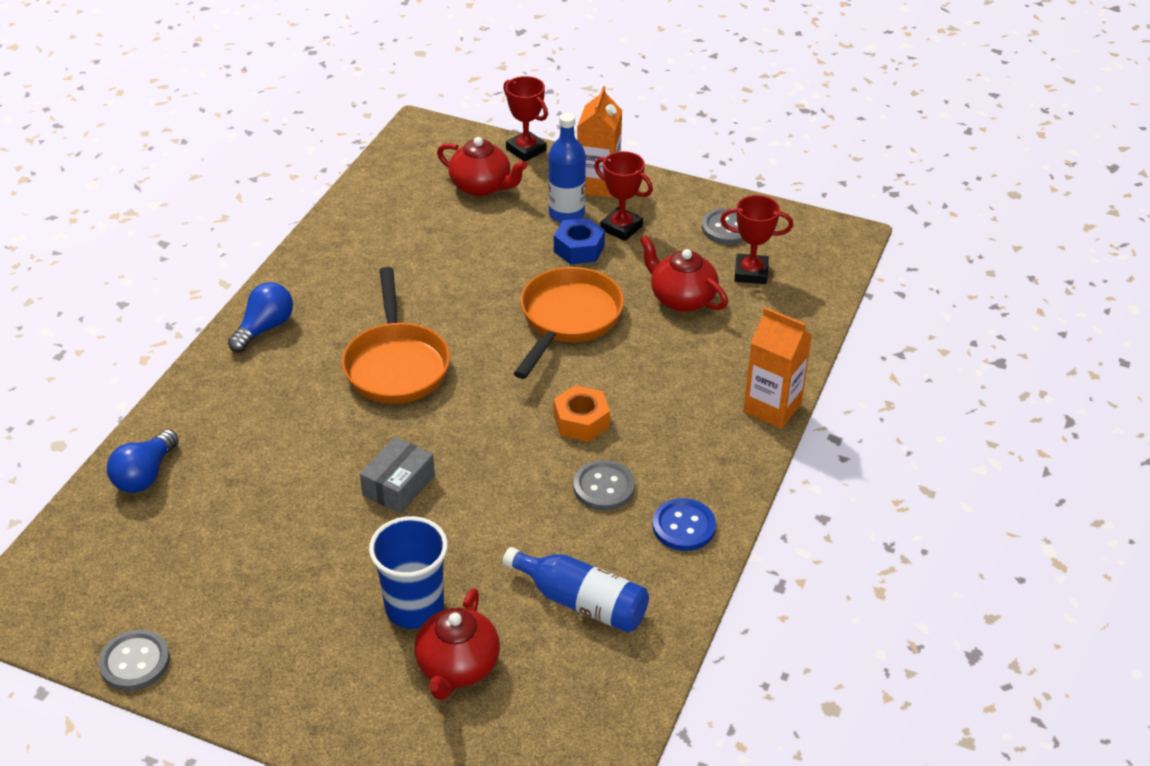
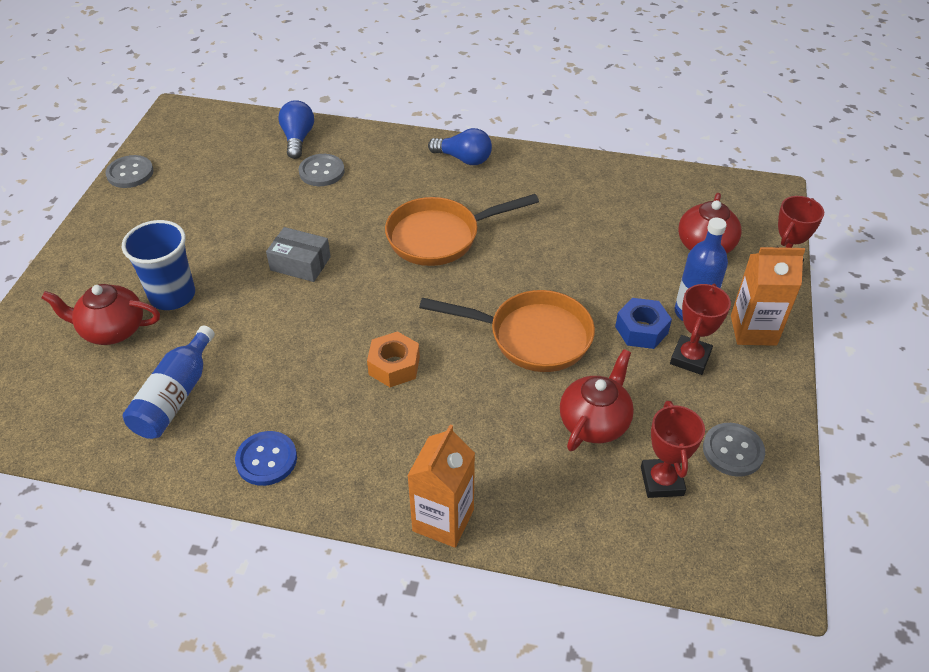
camera: 80 degrees right, 5 degrees up
(145, 475) = (298, 139): blue light bulb -> blue light bulb turned 75 degrees clockwise
(604, 487) = (311, 393): grey button -> grey button (321, 171)

